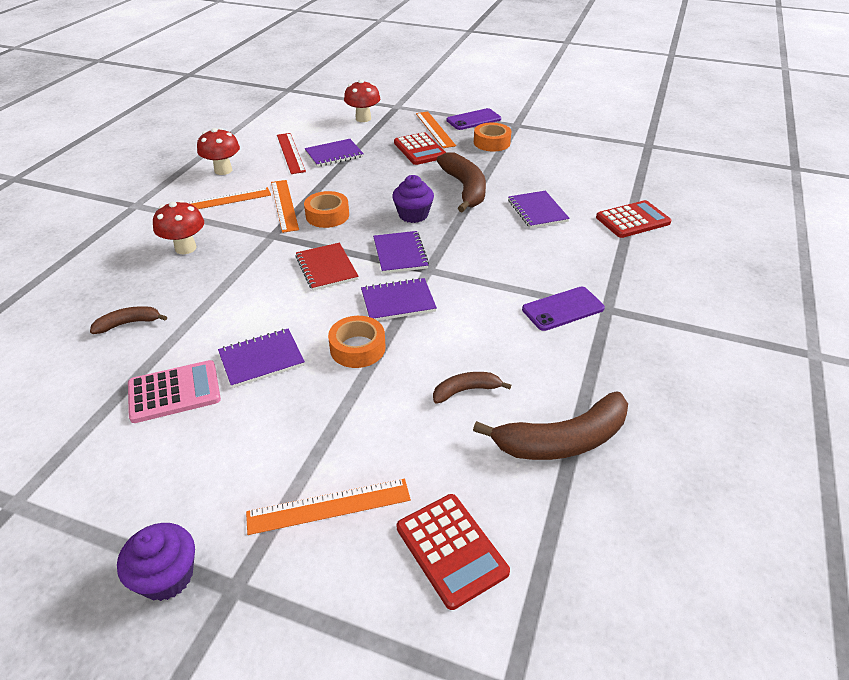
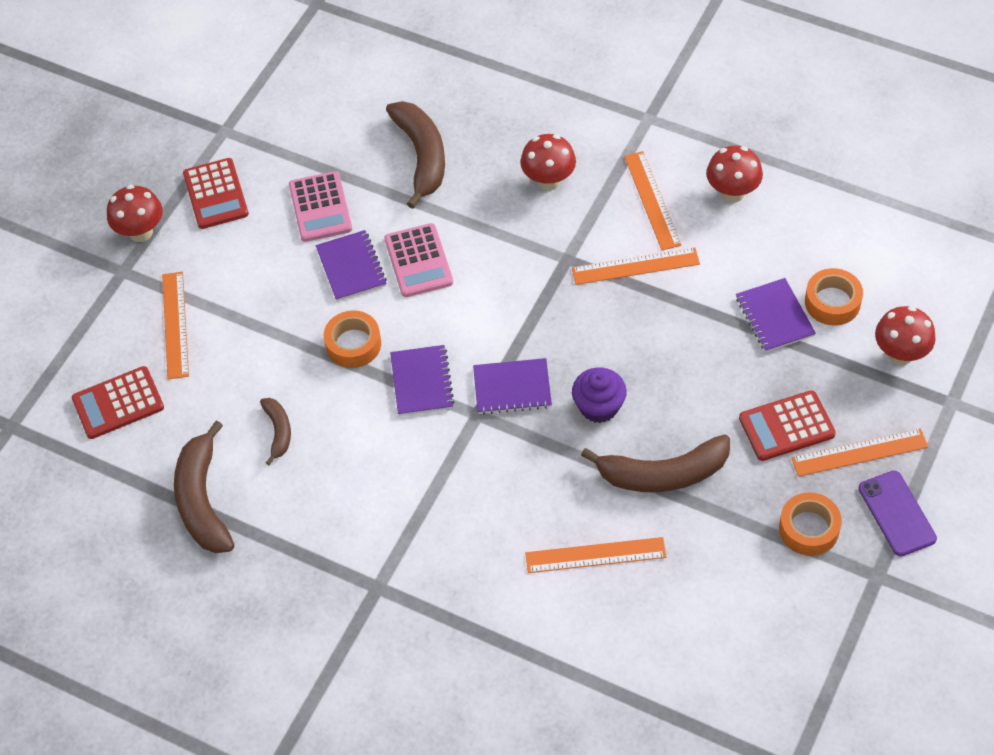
camera: 100 degrees right, 15 degrees up
(129, 323) = (422, 157): brown banana -> brown banana, size x1.89
(167, 576) = (141, 232): purple cupcake -> red mushroom
(261, 314) = (418, 261): none -> pink calculator
(290, 153) = (781, 264): red ruler -> none
(326, 268) = (492, 315): red notebook -> none
(327, 215) = (606, 313): orange tape -> orange tape (832, 302)
(537, 211) = (595, 555): purple notebook -> orange ruler
(562, 309) = (384, 541): purple phone -> none
(632, 220) = (560, 672): red calculator -> red calculator (215, 194)

